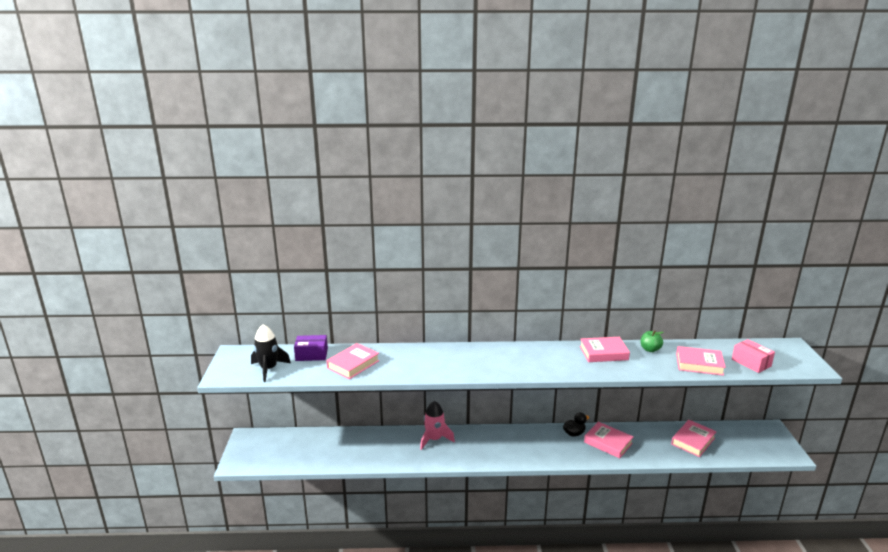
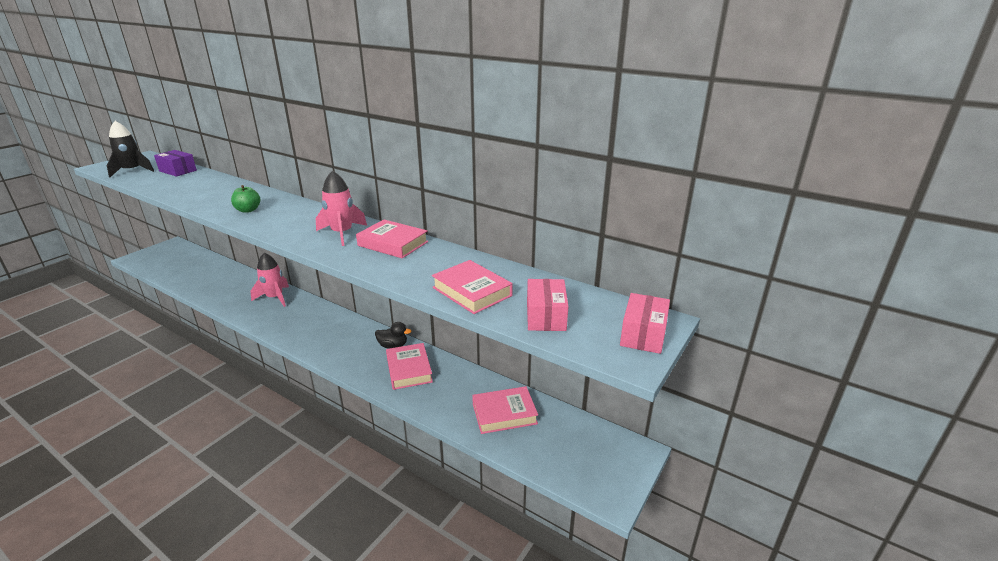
camera: 35 degrees right, 5 degrees up
(353, 364) = (183, 184): pink book -> none
(561, 358) = (342, 233): none -> pink rocket
(650, 349) = (450, 258): green apple -> green apple (248, 210)
(798, 355) = (643, 334): none -> pink box

